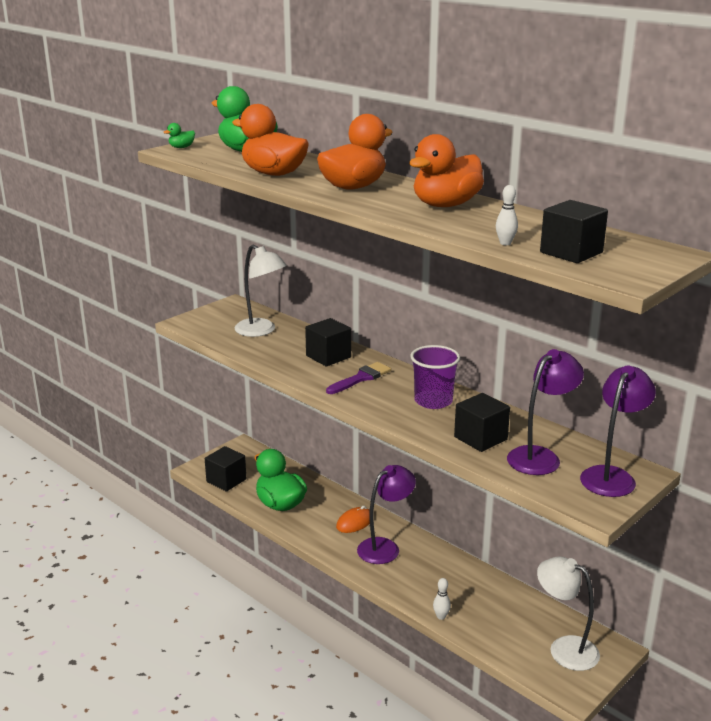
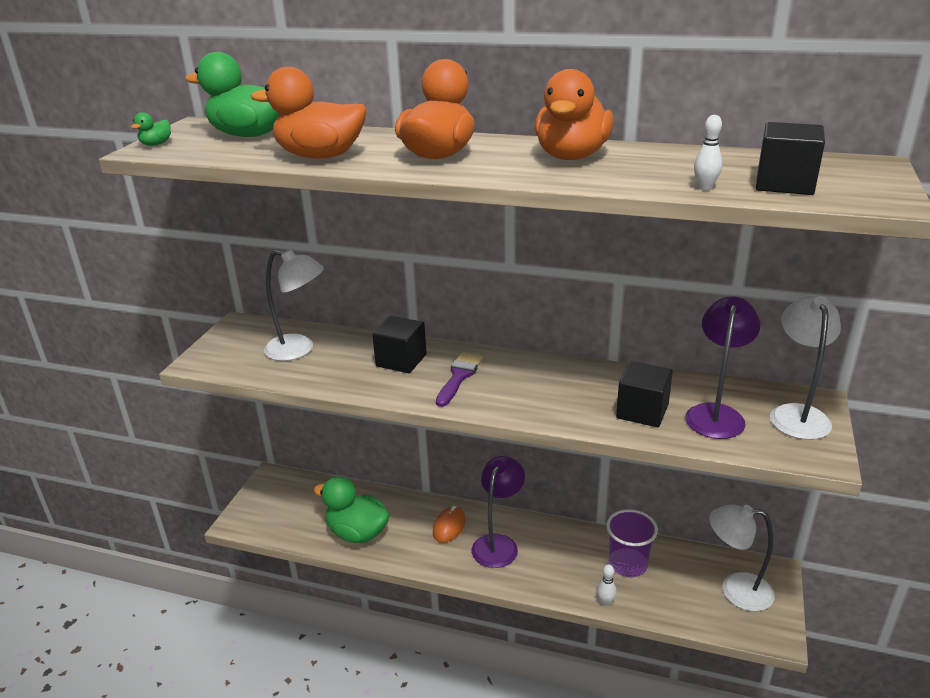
camera: 25 degrees left, 5 degrees up
(226, 480) = (279, 525): black cube -> none
(433, 401) = (556, 382): purple cup -> purple cup (628, 564)
(612, 476) = (797, 414): purple lamp -> white lamp

